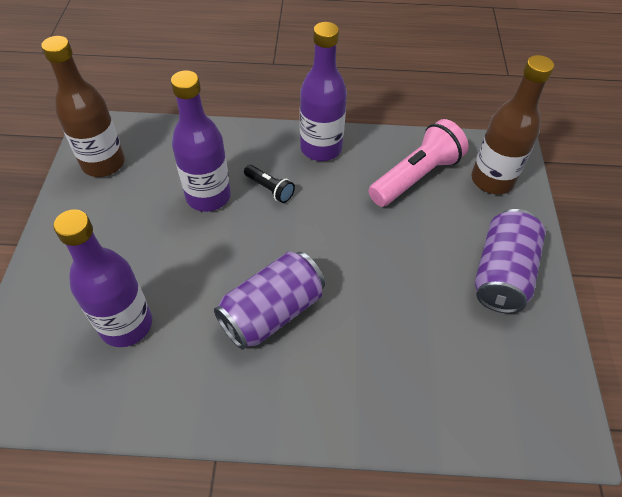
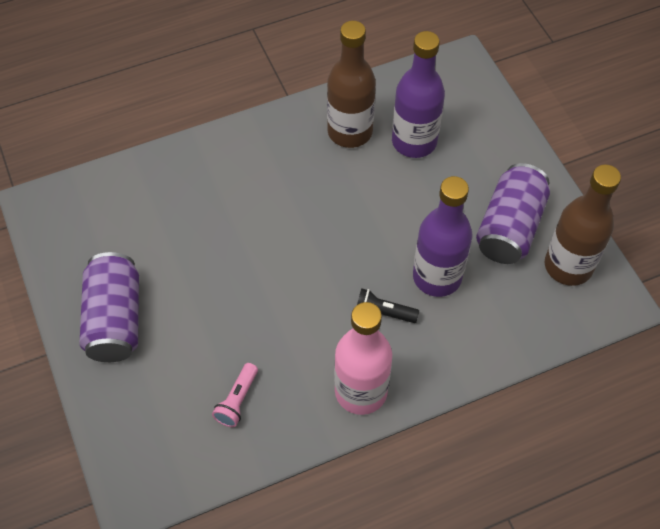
camera: 155 degrees right, 5 degrees up
(272, 312) = (307, 198): purple can -> purple can (509, 227)
(321, 148) = (361, 391): purple bottle -> pink bottle
(416, 176) = (237, 400): pink flashlight -> pink flashlight, size x0.50
(492, 180) = (149, 436): brown bottle -> brown bottle (350, 132)

